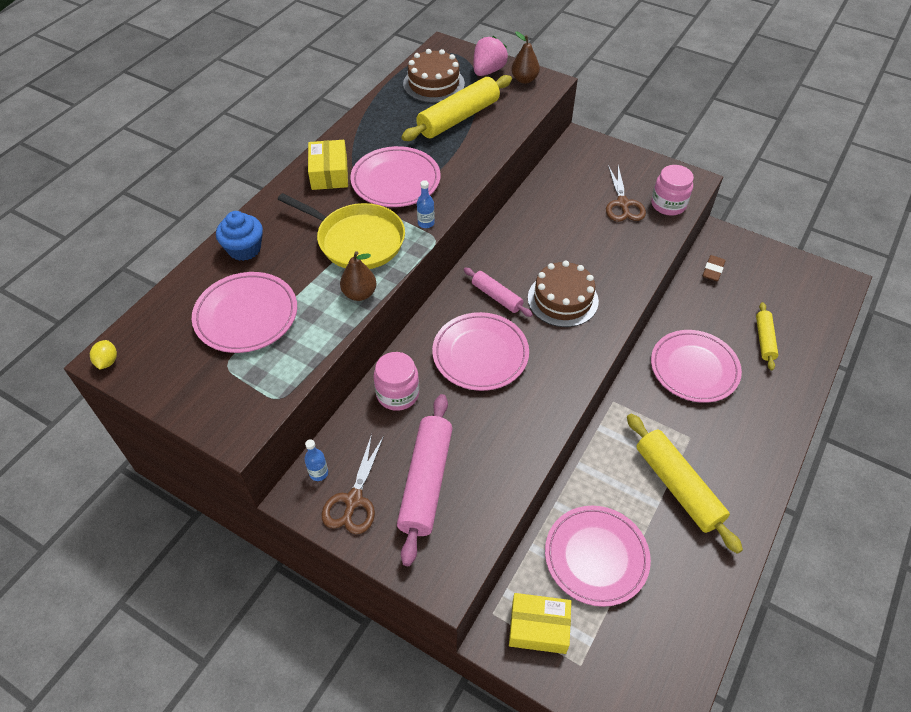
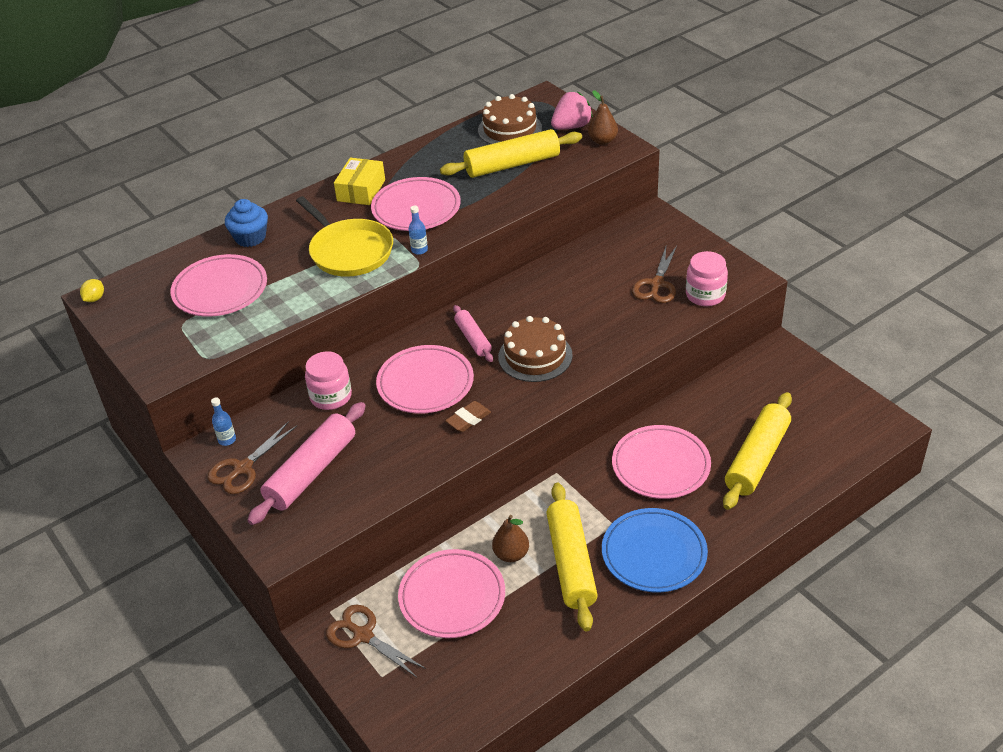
camera: 25 degrees right, 10 degrees down
(359, 294) = (323, 295): brown pear -> brown pear (511, 554)
(538, 627) = (363, 635): yellow box -> brown scissors
(713, 270) = (746, 380): brown eraser -> brown eraser (468, 419)
(738, 454) = (654, 554): none -> blue plate
(764, 340) = (757, 459): yellow rolling pin -> yellow rolling pin, size x1.77

